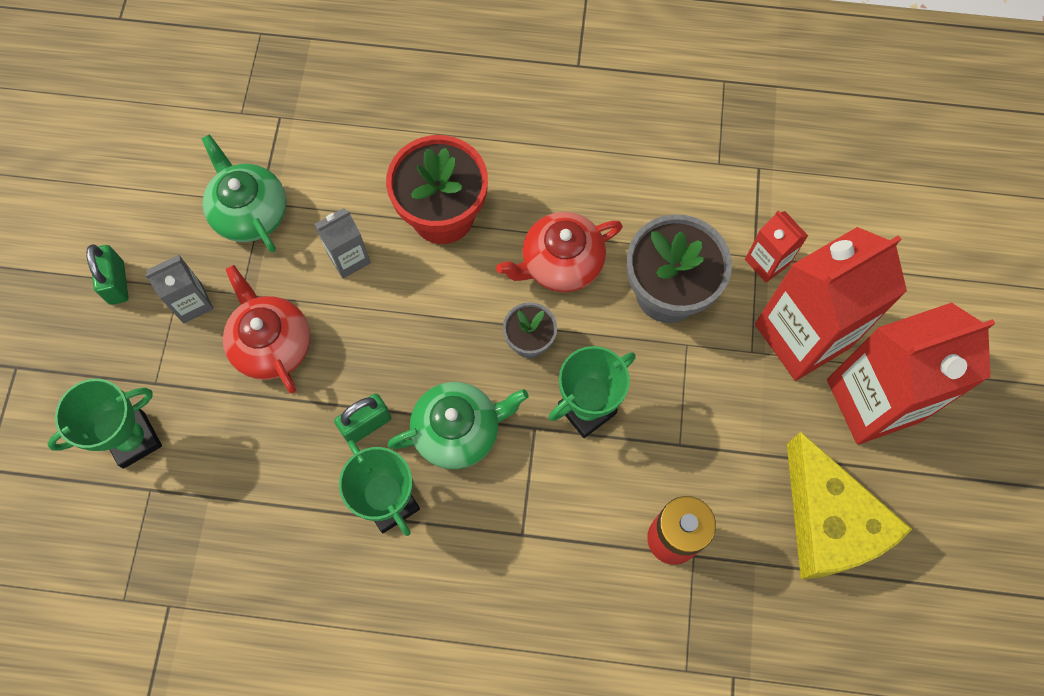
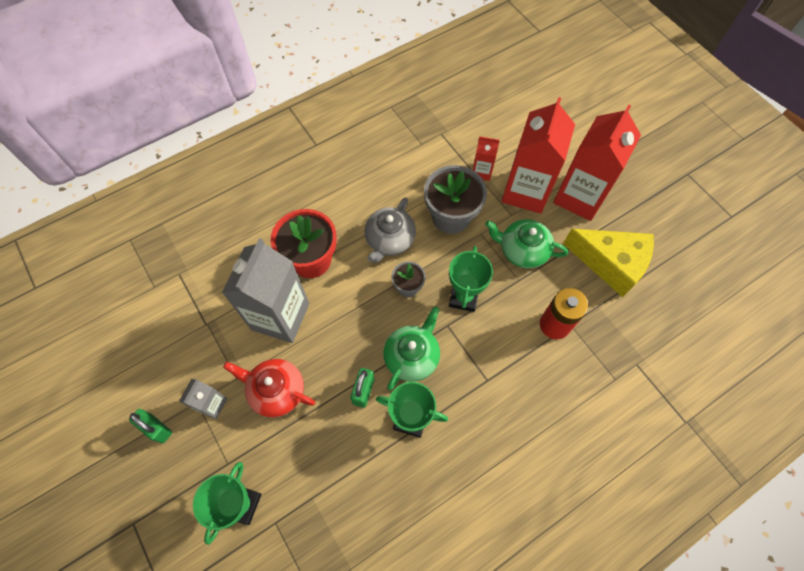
camera: 40 degrees left, 5 degrees down
(249, 212) = (204, 333): green teapot -> green teapot (522, 250)
(349, 258) = (280, 316): grey carton -> grey carton, size x2.13
(560, 263) = (389, 240): red teapot -> grey teapot

